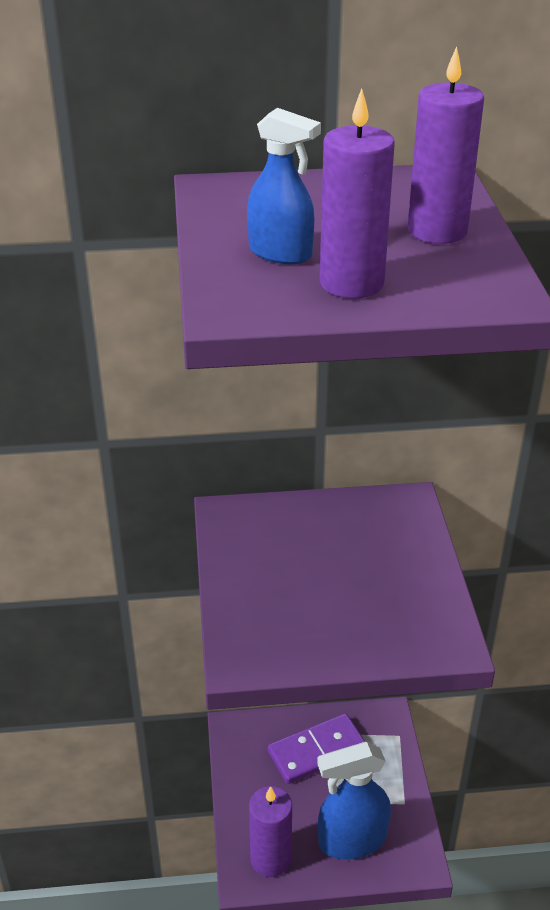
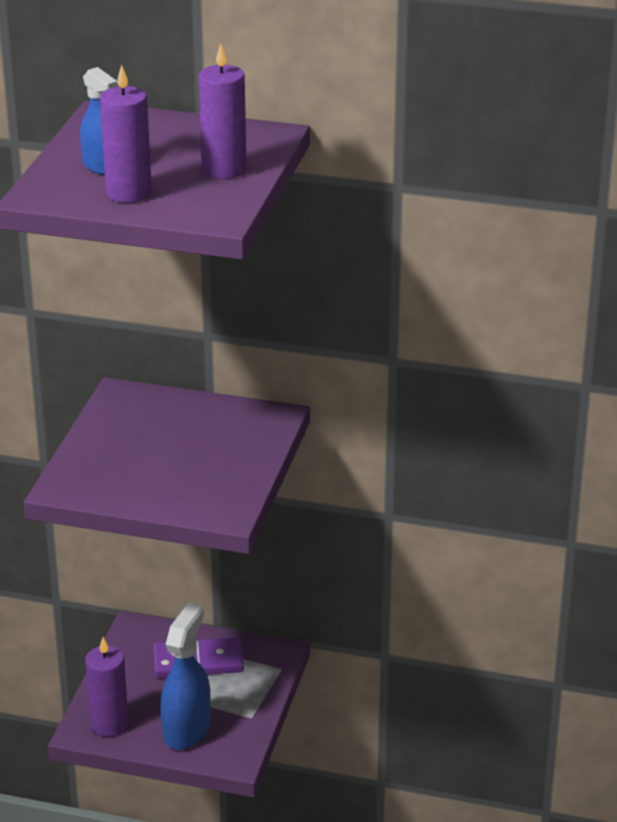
camera: 20 degrees right, 5 degrees down
(351, 840) = (187, 730): blue spray bottle -> blue spray bottle turned 105 degrees clockwise

